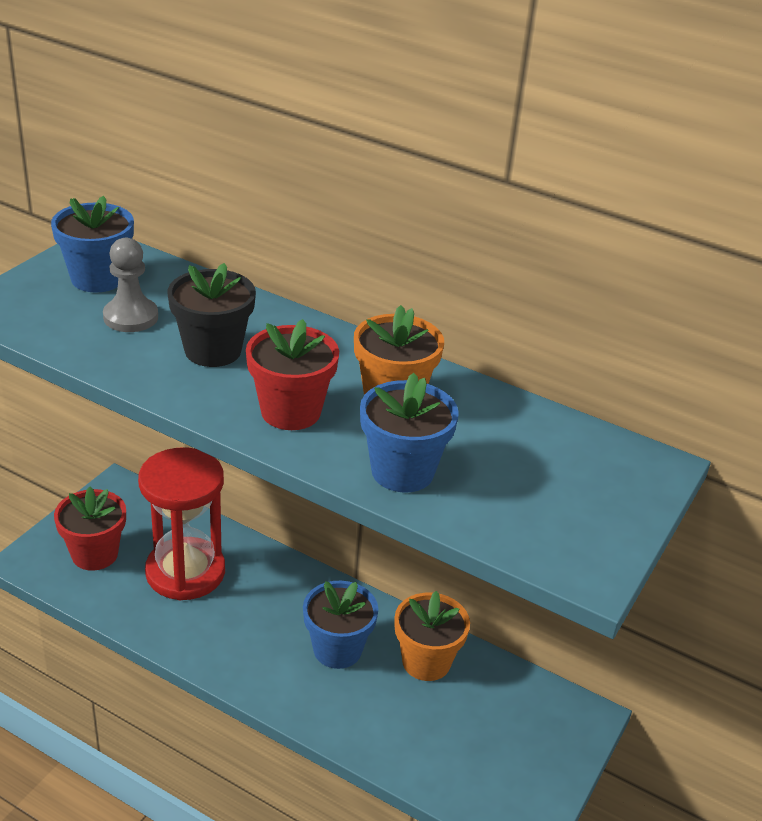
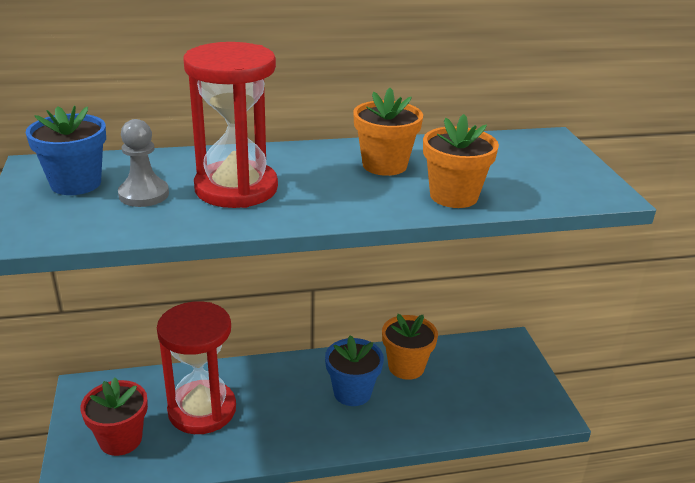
camera: 40 degrees left, 5 degrees down
(213, 351) = (236, 188): black flower pot -> red hourglass
(290, 411) = (343, 197): red flower pot -> none
(402, 471) = (453, 196): blue flower pot -> orange flower pot

